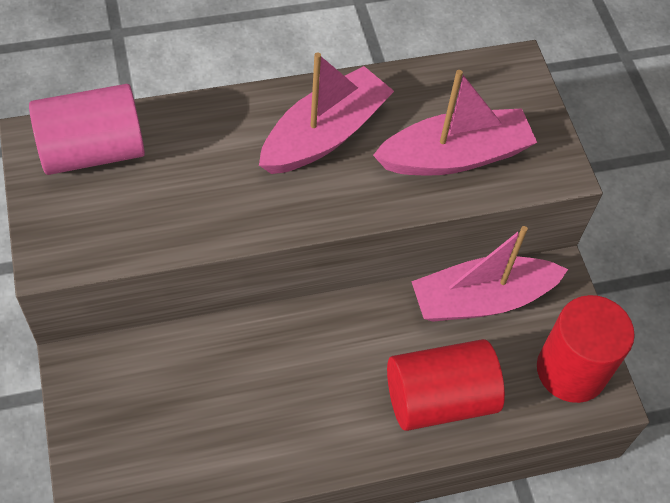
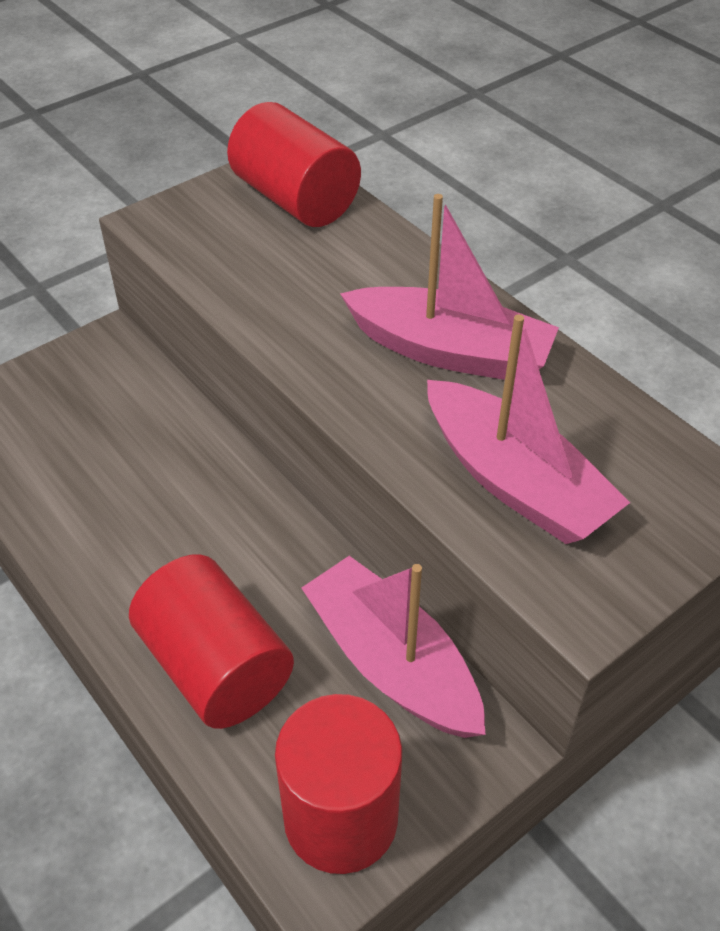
camera: 70 degrees right, 10 degrees down
(93, 151) = (295, 199): pink cylinder -> red cylinder

